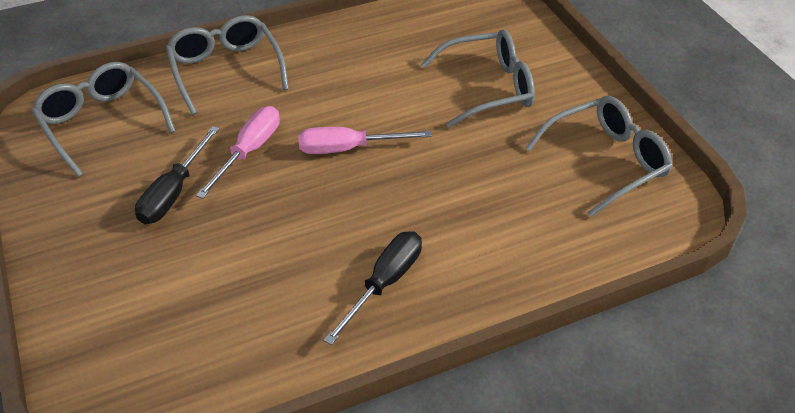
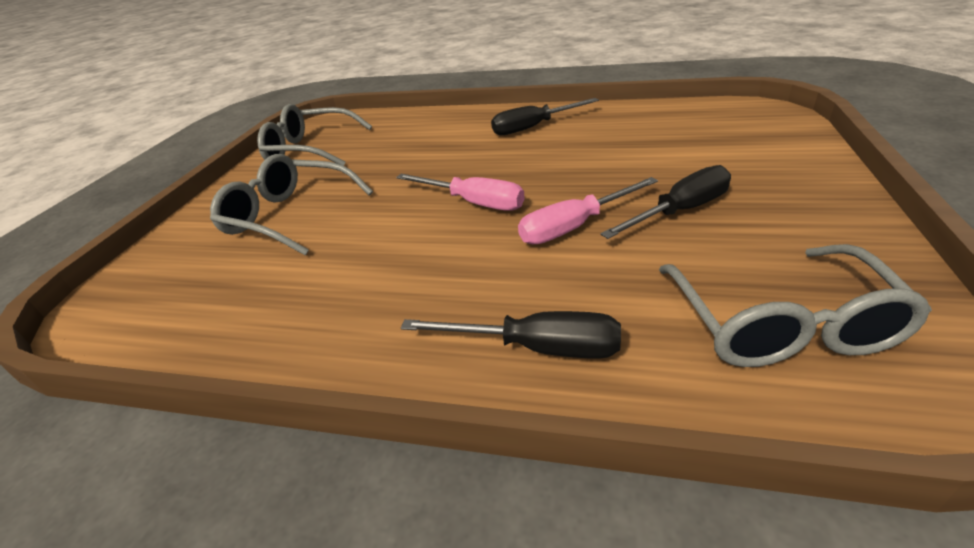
camera: 140 degrees left, 10 degrees down
(226, 69) = (536, 348): grey glasses -> black screwdriver

